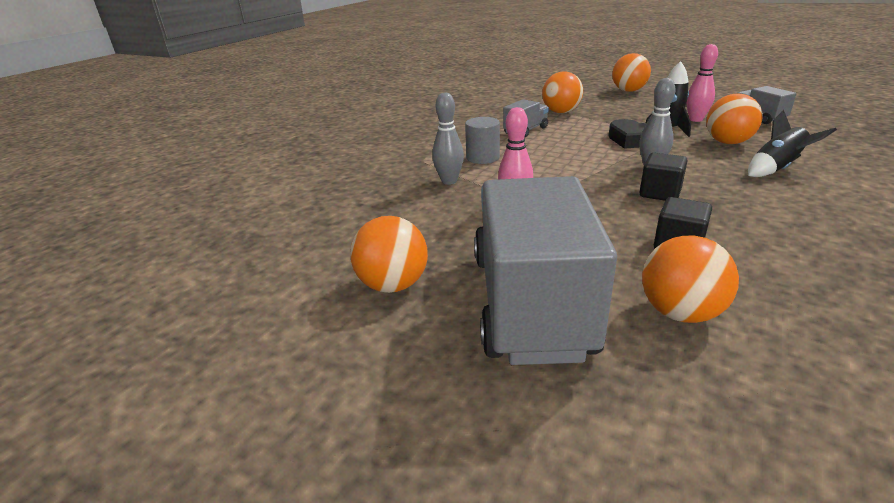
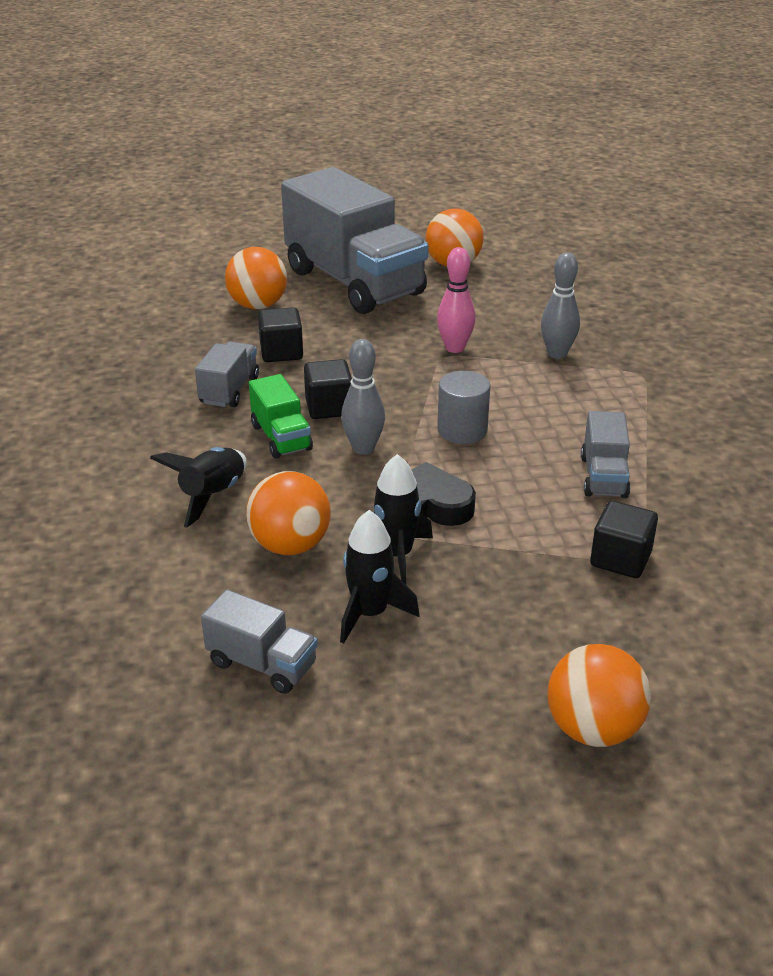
camera: 140 degrees right, 5 degrees up
(483, 158) = (577, 399): grey cylinder -> grey cylinder (462, 430)
(561, 112) = (620, 559): orange ball -> black cube
(695, 119) = (370, 613): pink bowling pin -> black rocket
(711, 185) = (281, 437): none -> green truck
(748, 226) = (229, 390): none -> grey truck

